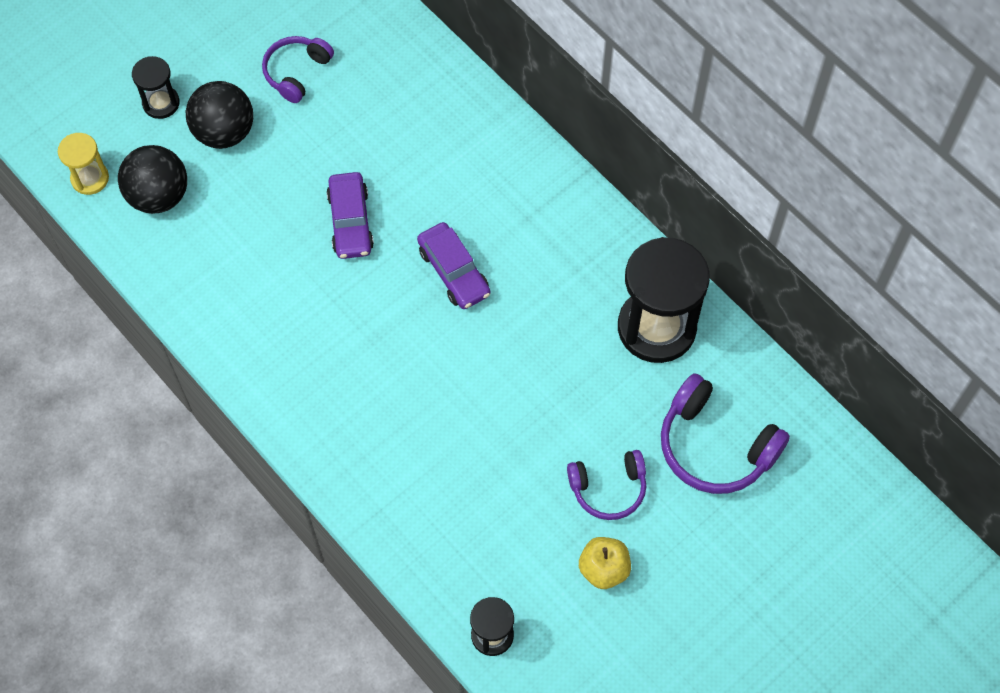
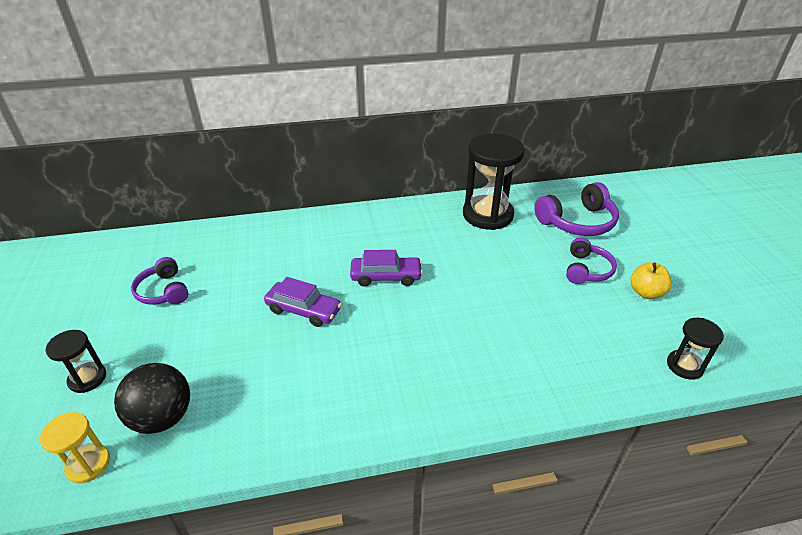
camera: 60 degrees left, 25 degrees down
(224, 132) = (159, 349): black ball -> none

